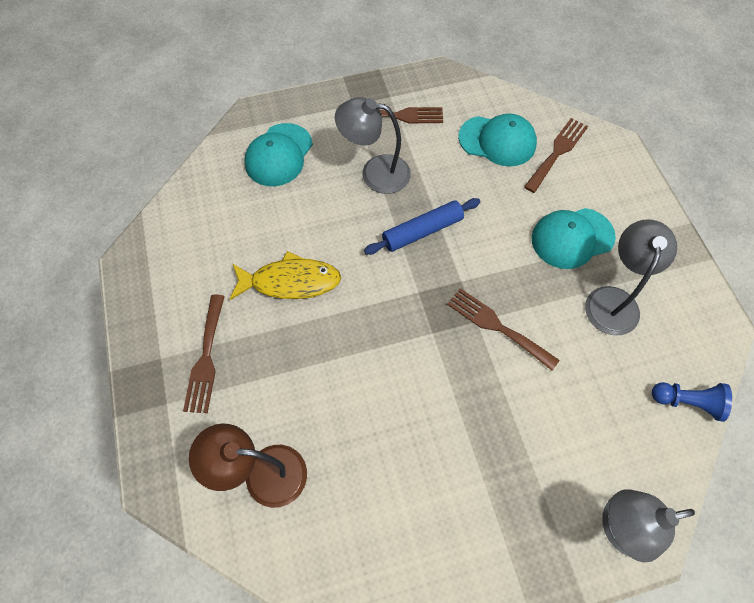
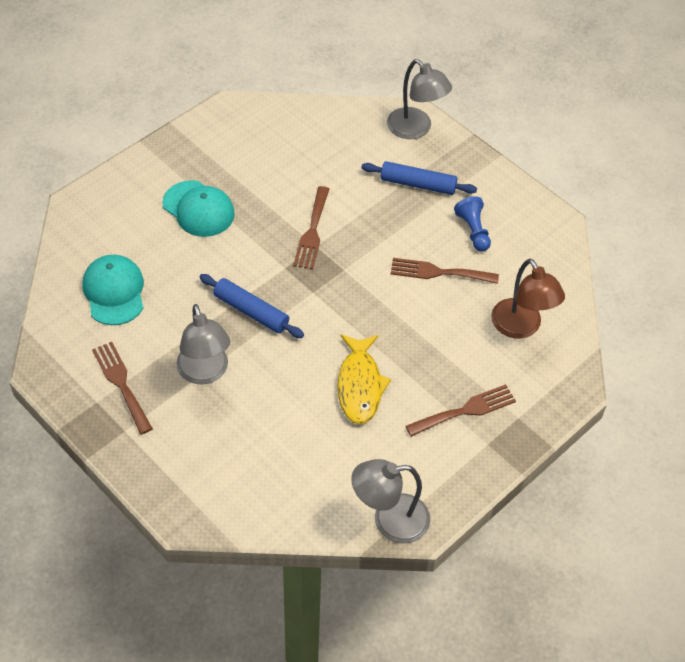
camera: 120 degrees left, 10 degrees down
(279, 155) = (227, 464): turquoise cap -> none
(290, 281) = (360, 385): yellow fish -> yellow fish turned 150 degrees counterclockwise
(522, 477) = (418, 184): none -> blue rolling pin
(557, 152) = (105, 244): brown fork -> brown fork (438, 272)
(613, 300) = (244, 170): grey lamp -> grey lamp (389, 520)
(687, 402) = (305, 114): blue pawn -> blue pawn (473, 231)

